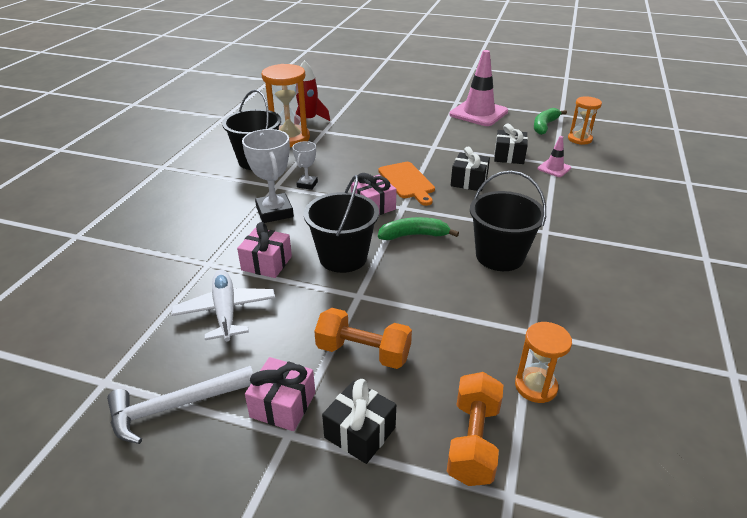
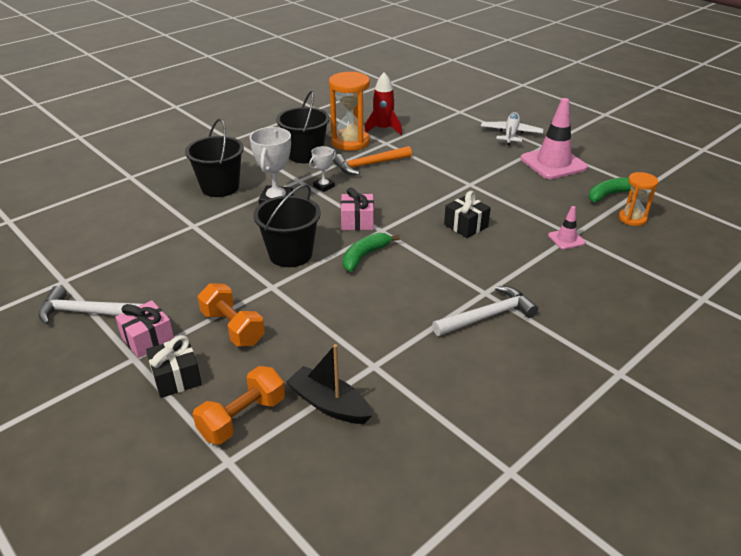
camera: 30 degrees right, 0 degrees up
(225, 311) = (172, 263): white plane -> white plane (511, 134)
(266, 263) = (232, 239): pink gift -> none
(329, 154) = (369, 165): none -> orange hammer
(407, 182) = (409, 209): orange cutting board -> none
(414, 235) = (365, 256): green banana -> green banana turned 75 degrees counterclockwise
(499, 256) = (417, 298): black bucket -> black bucket (220, 187)
(509, 156) = (533, 214): black gift -> none
(535, 386) = (329, 404): orange hourglass -> black boat
(569, 250) = (488, 316): none -> white hammer

